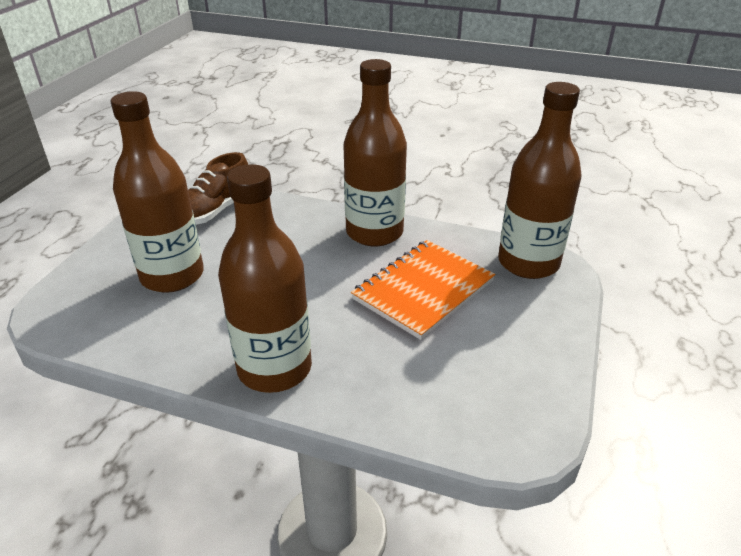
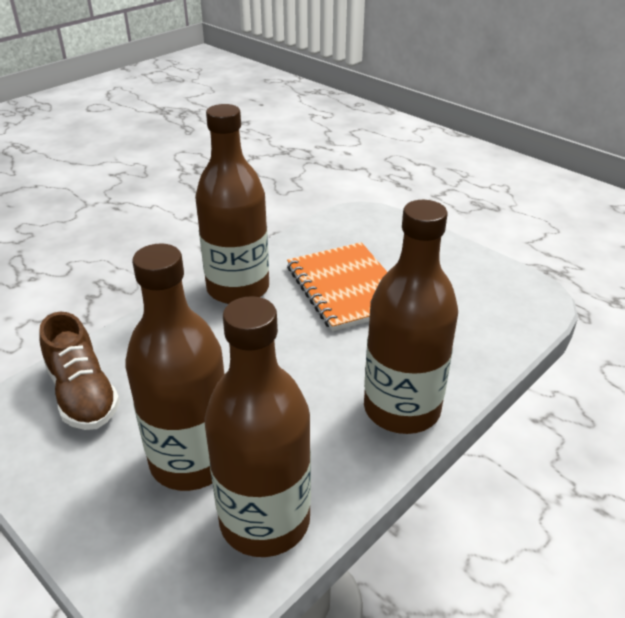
camera: 65 degrees left, 0 degrees up
(528, 263) = (349, 225): brown bottle -> brown bottle (265, 520)

